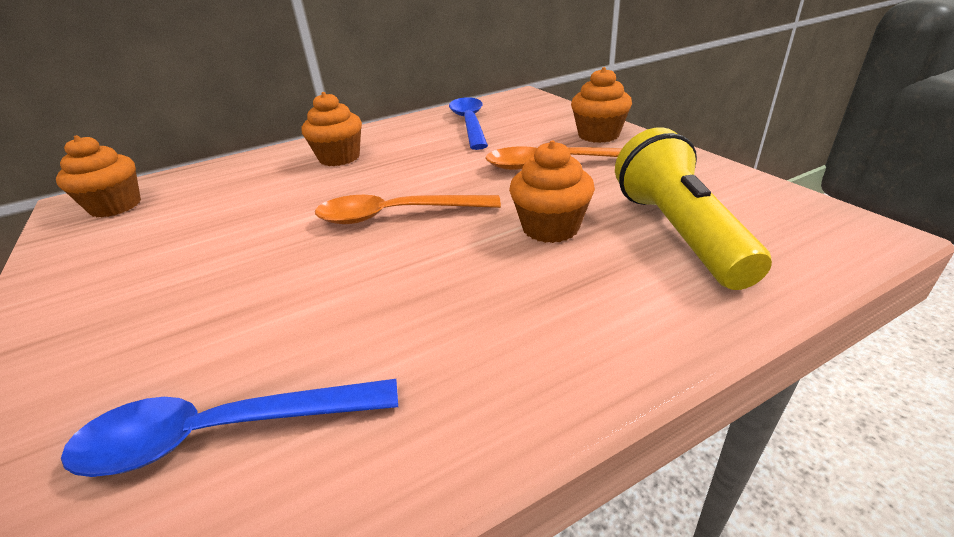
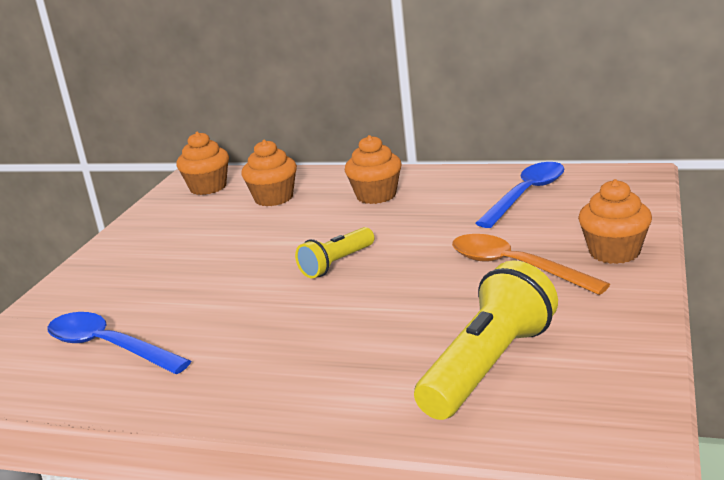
camera: 45 degrees right, 10 degrees down
(396, 215) = (337, 264): orange spoon -> yellow flashlight
(550, 228) = (412, 319): orange cupcake -> orange cupcake (274, 198)

